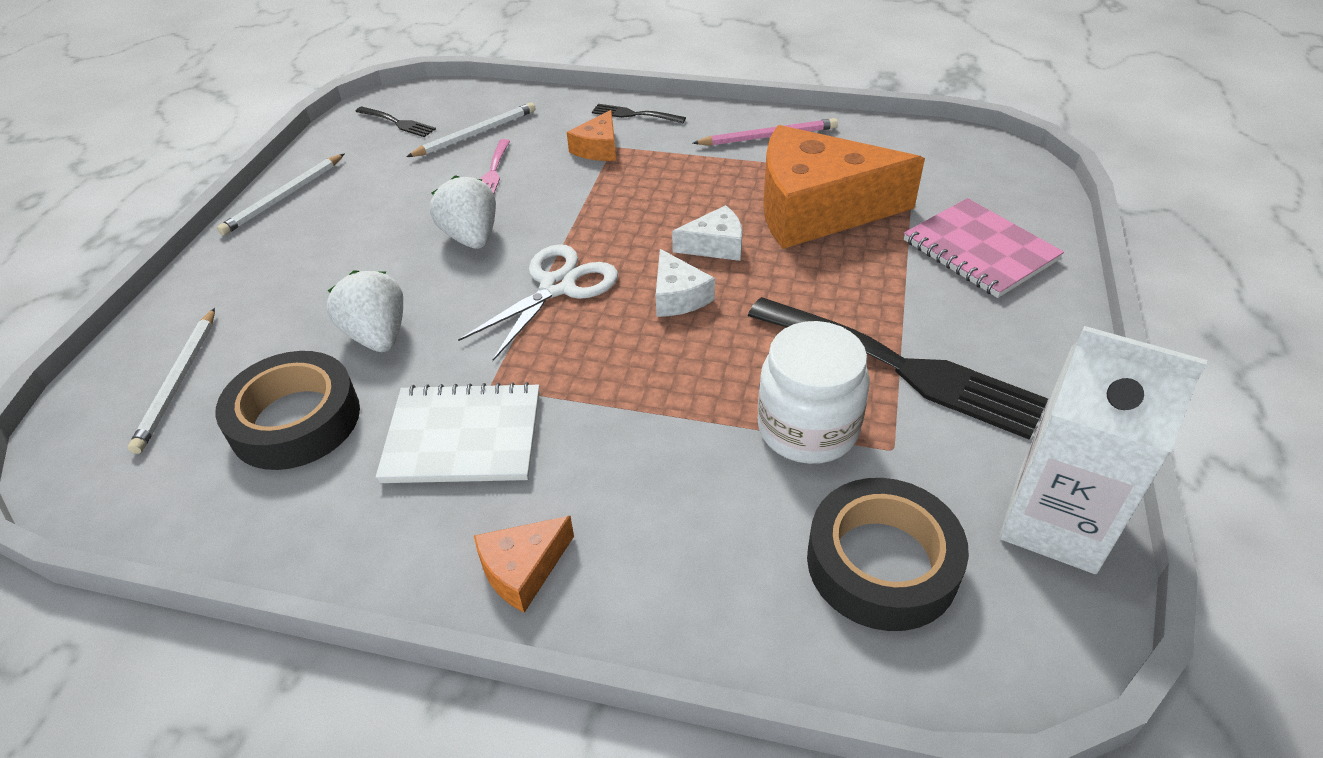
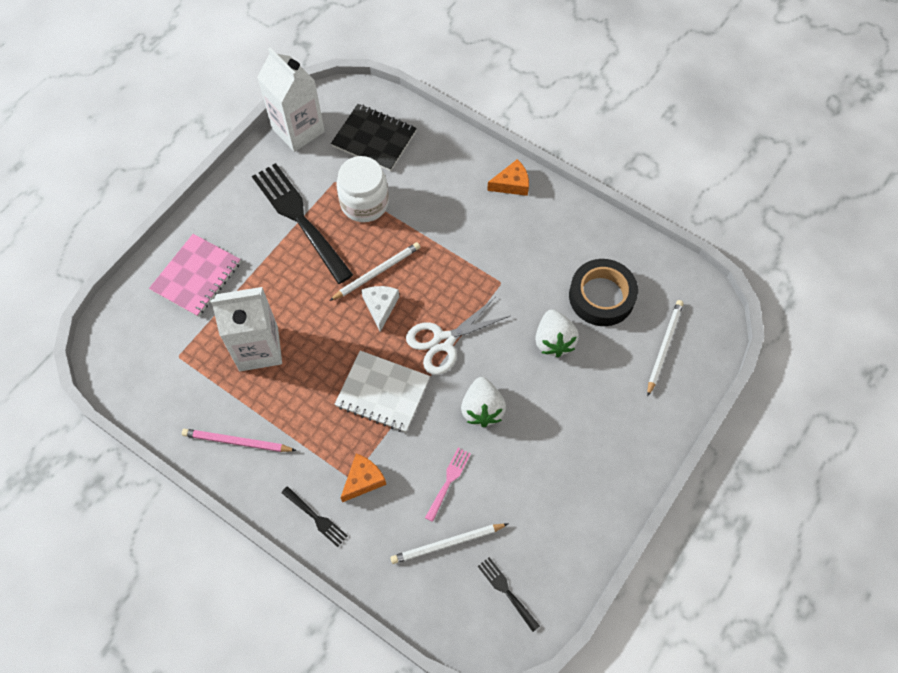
camera: 160 degrees left, 20 degrees up
(284, 197) = (604, 512): white pencil -> white pencil (377, 272)
(463, 436) = (521, 256): white notebook -> white notebook (382, 392)
(715, 245) = (338, 340): white cheese -> none
(817, 209) = (258, 348): orange cheese -> white carton
(882, 563) = (374, 139): black tape -> black notebook
(979, 250) = (196, 276): pink notebook -> pink notebook turned 45 degrees clockwise

